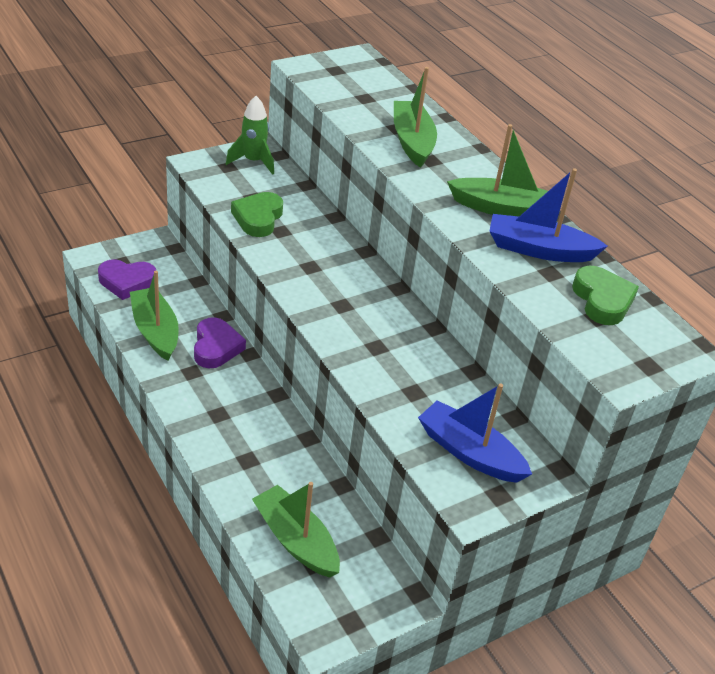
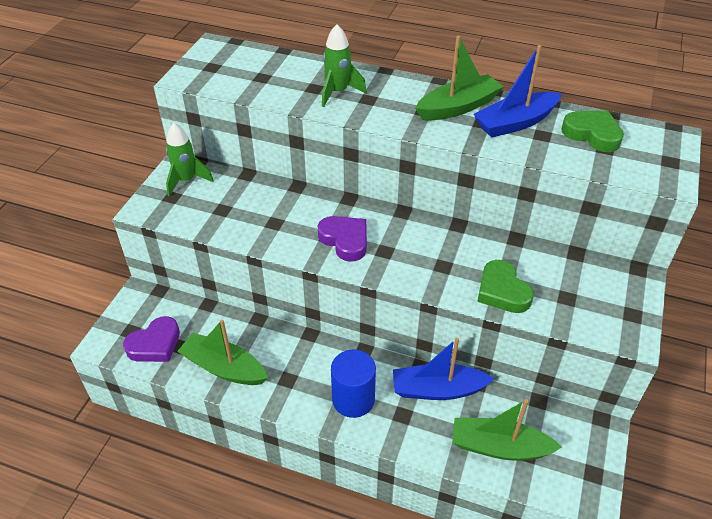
camera: 35 degrees left, 5 degrees up
(216, 347) = (282, 347): purple heart -> purple heart (345, 240)
(223, 421) = (353, 399): none -> blue cylinder
(258, 218) = (246, 224): green heart -> green heart (502, 291)
(412, 141) = (338, 92): green boat -> green rocket
(469, 452) = (584, 299): blue boat -> blue boat (437, 389)

